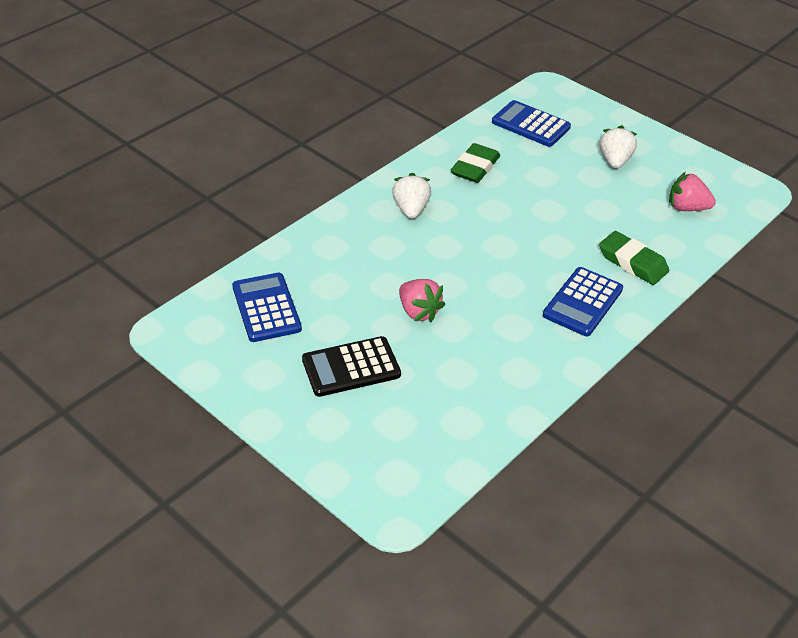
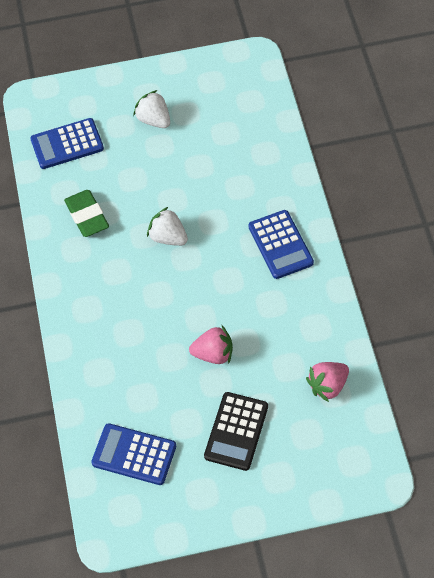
camera: 50 degrees left, 15 degrees up
(411, 209) = (100, 291): white strawberry -> white strawberry (168, 237)
(632, 262) = (265, 187): green eraser -> none
(687, 208) = (238, 113): pink strawberry -> pink strawberry (328, 386)

